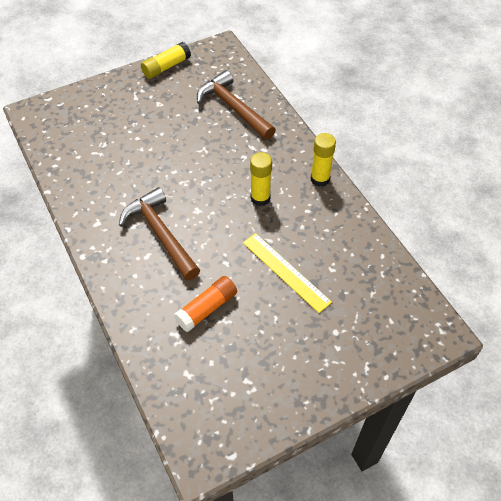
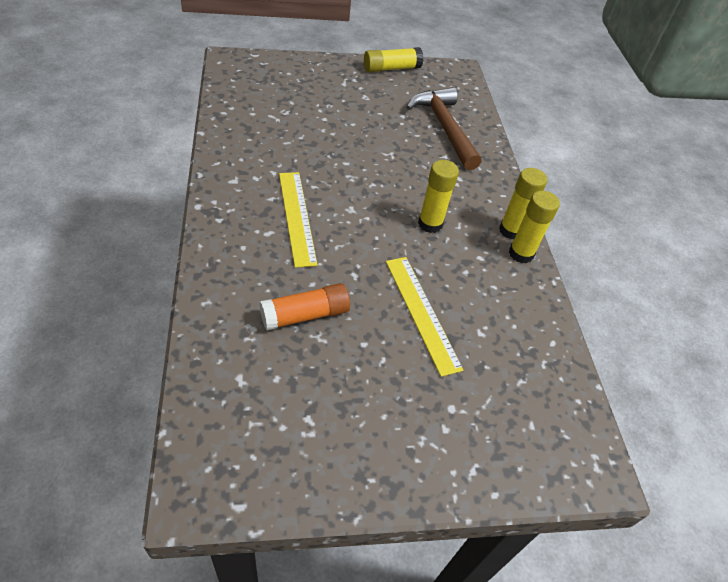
camera: 15 degrees right, 5 degrees down
(161, 234) = (296, 217): brown hammer -> yellow ruler
(334, 195) = (521, 253): none -> yellow glue stick

